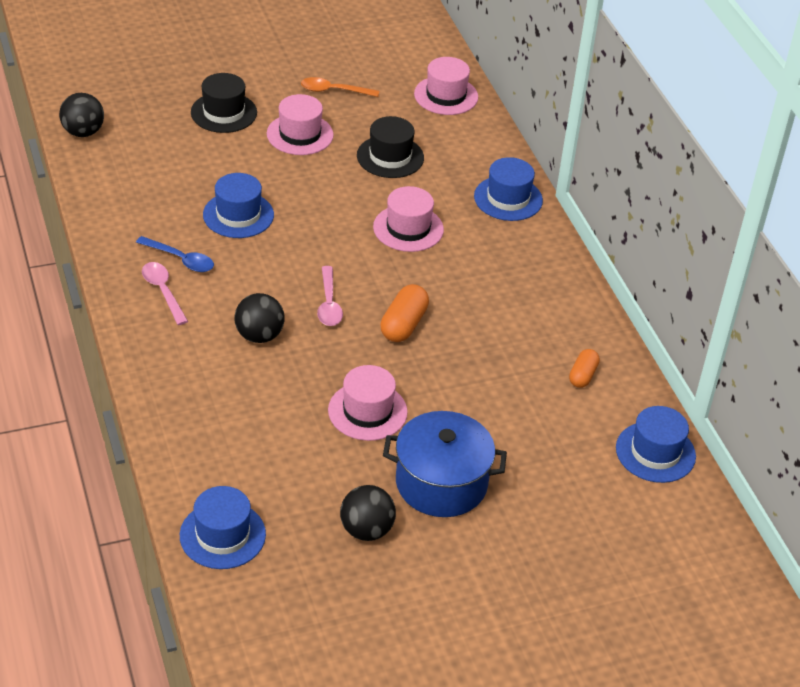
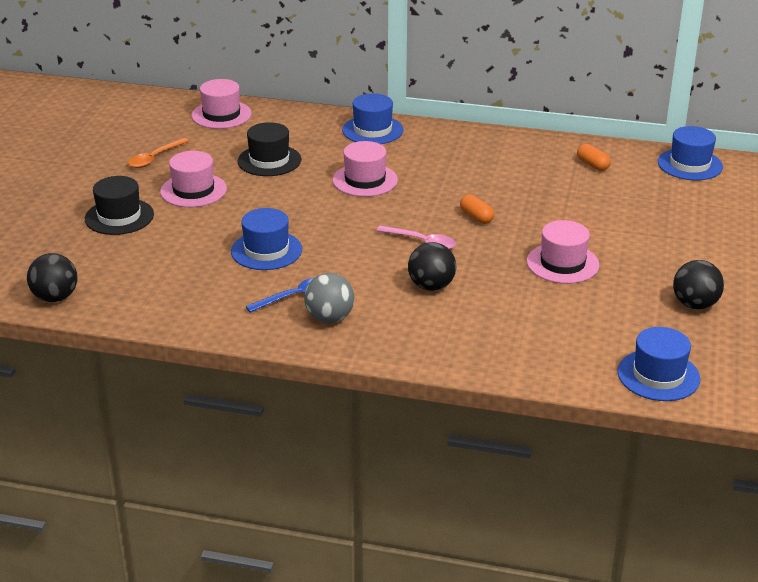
camera: 55 degrees left, 10 degrees down
(163, 291) = (329, 318): pink spoon -> grey ball
(403, 324) = (476, 217): orange capsule -> orange capsule, size x0.65
(441, 483) = (664, 256): blue pot -> none

